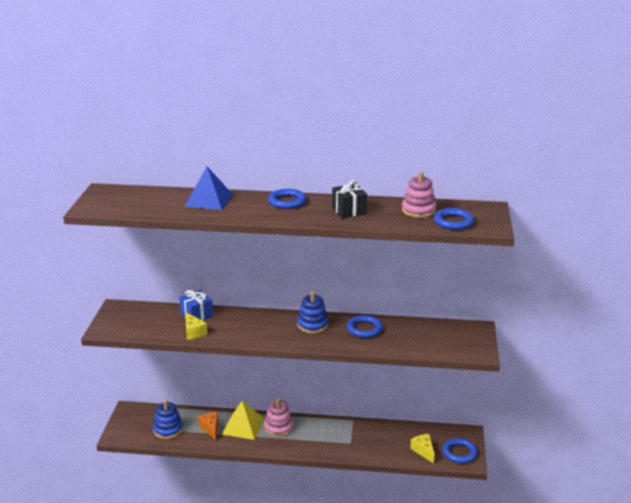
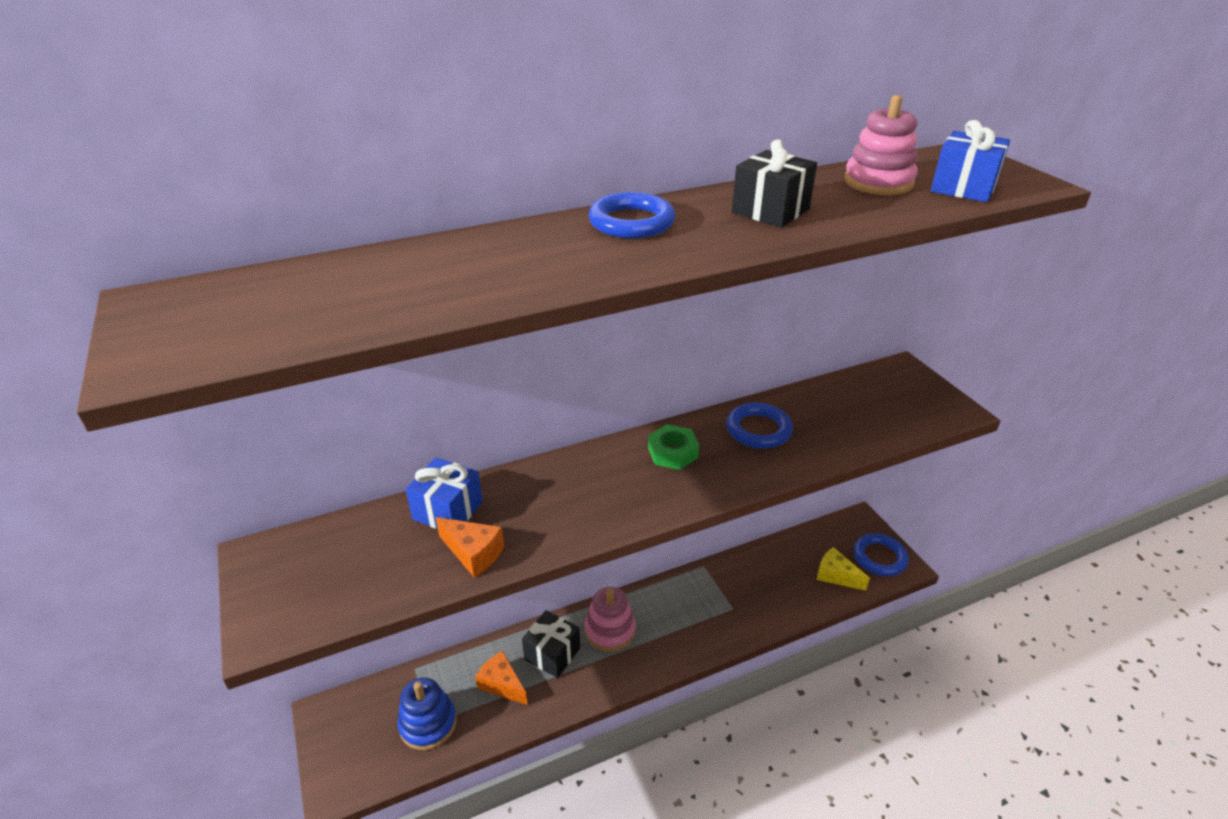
camera: 30 degrees left, 10 degrees up
(193, 332) = (473, 553): yellow cheese -> orange cheese
(208, 200) = (460, 259): blue pyramid -> none
(243, 426) = (552, 654): yellow pyramid -> black gift
(312, 325) = (672, 453): blue stacking toy -> green nut
(453, 222) = (963, 188): blue ring -> blue gift

